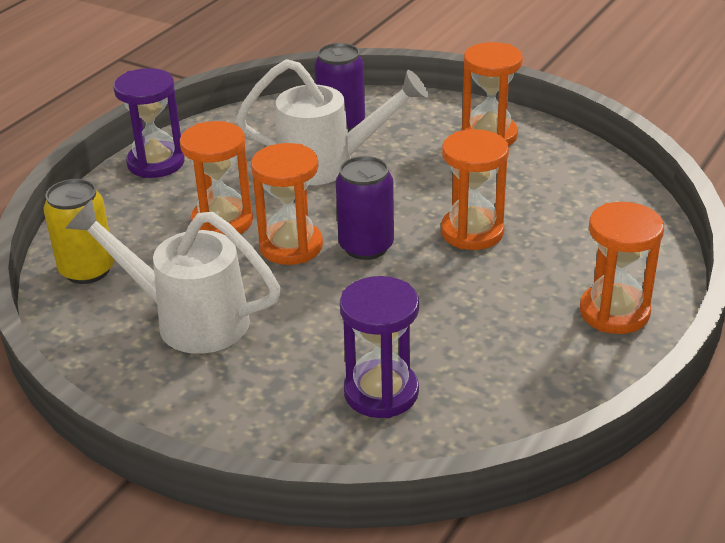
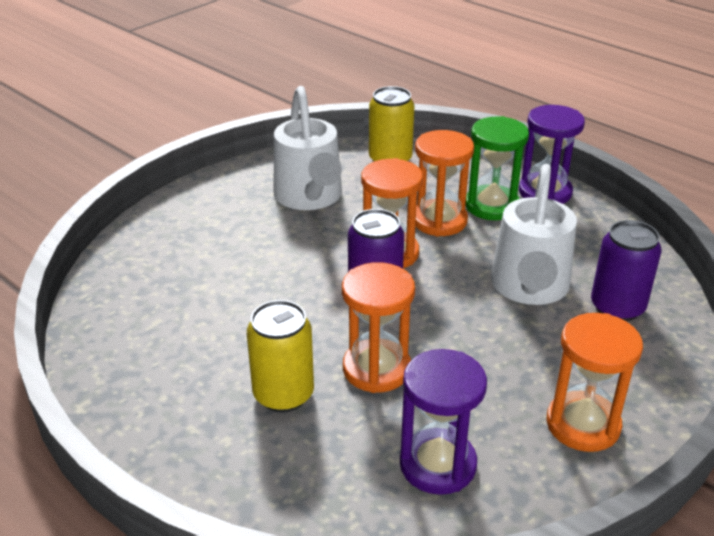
camera: 100 degrees right, 0 degrees up
(187, 192) = (491, 206): none -> green hourglass
(187, 319) = (310, 199): white watering can -> white watering can turned 135 degrees clockwise
(381, 392) = (176, 278): purple hourglass -> purple hourglass (437, 464)
(529, 277) = (283, 394): none -> yellow can
(614, 312) = (199, 445): orange hourglass -> none

